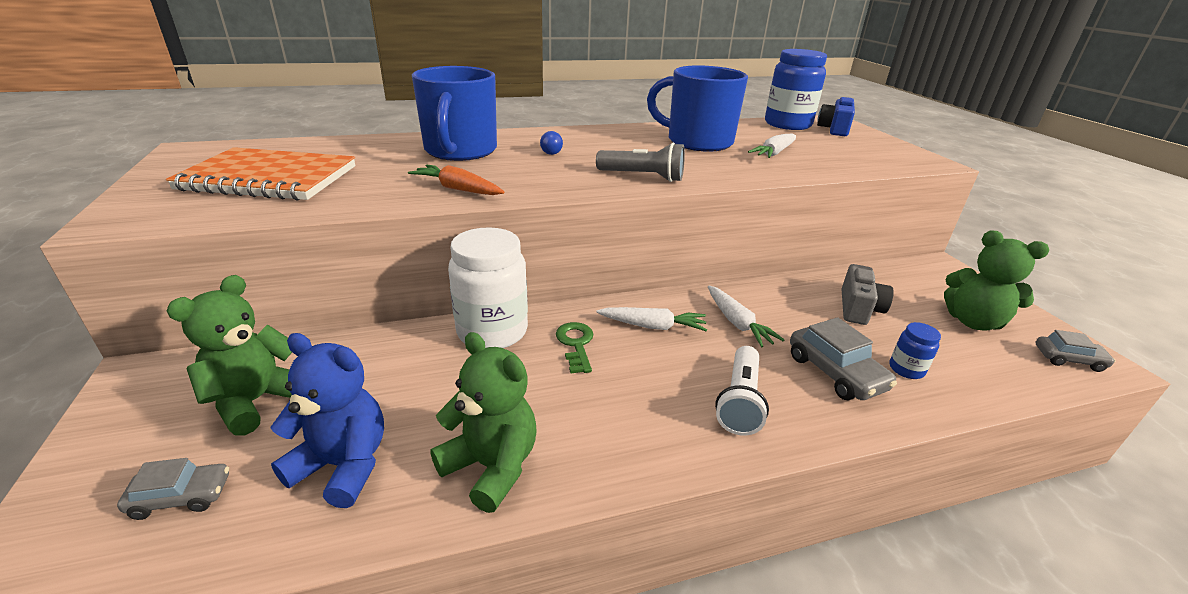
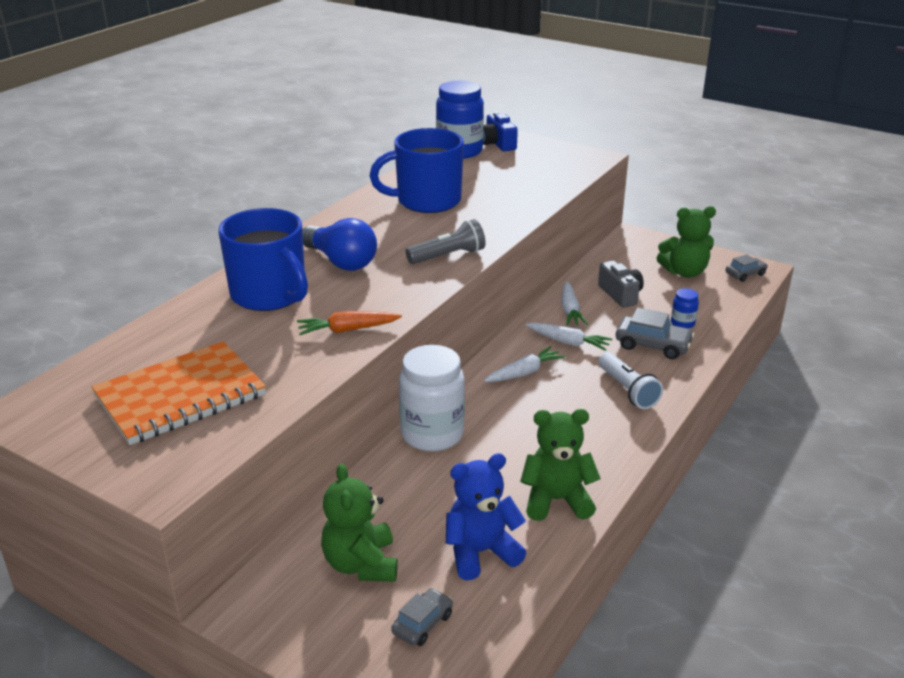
camera: 40 degrees left, 0 degrees up
(551, 151) = (341, 261): blue light bulb -> blue light bulb, size x2.28
(576, 344) = (497, 411): green key -> none
(774, 153) = (494, 191): white carrot -> white carrot (570, 310)

